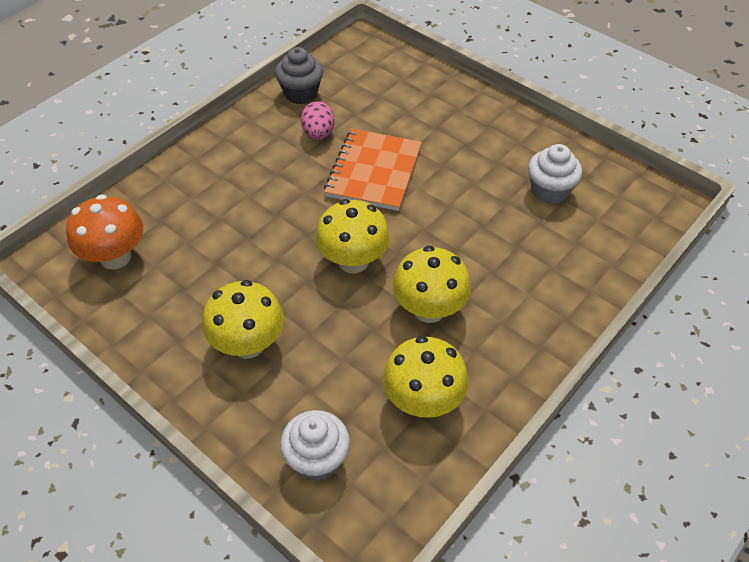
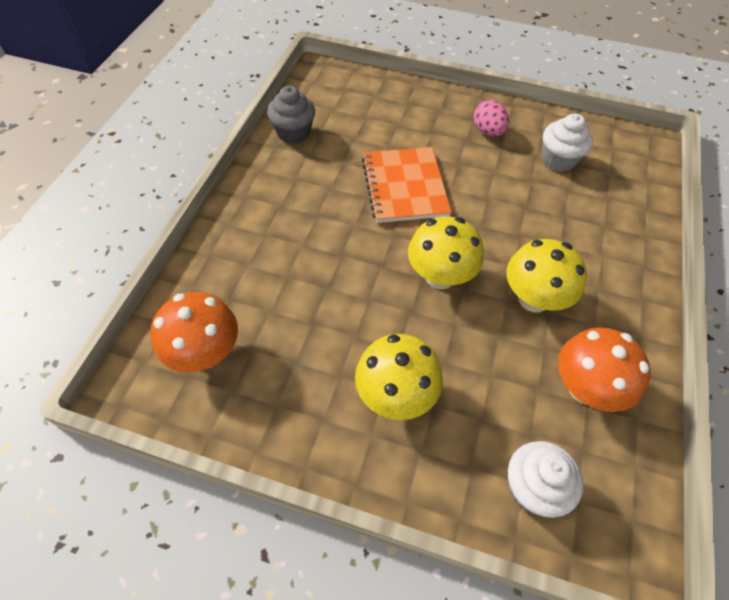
camera: 25 degrees left, 5 degrees up
(318, 134) = (333, 166): pink egg -> pink egg (488, 131)
(423, 401) = (585, 388): yellow mushroom -> orange mushroom

